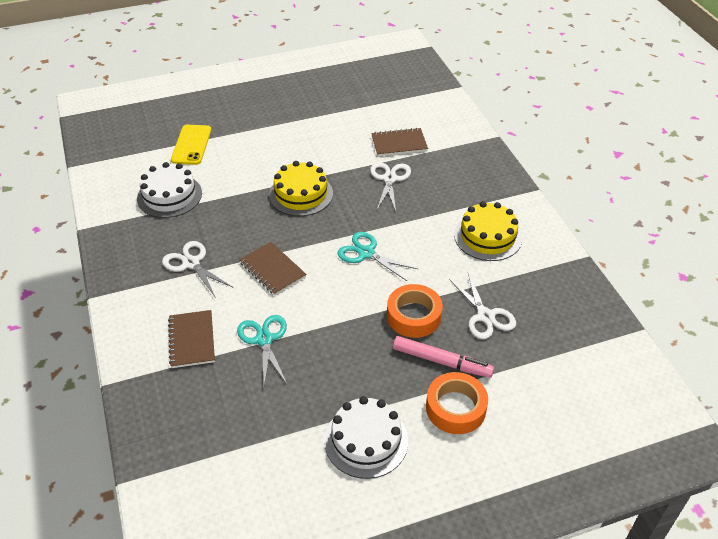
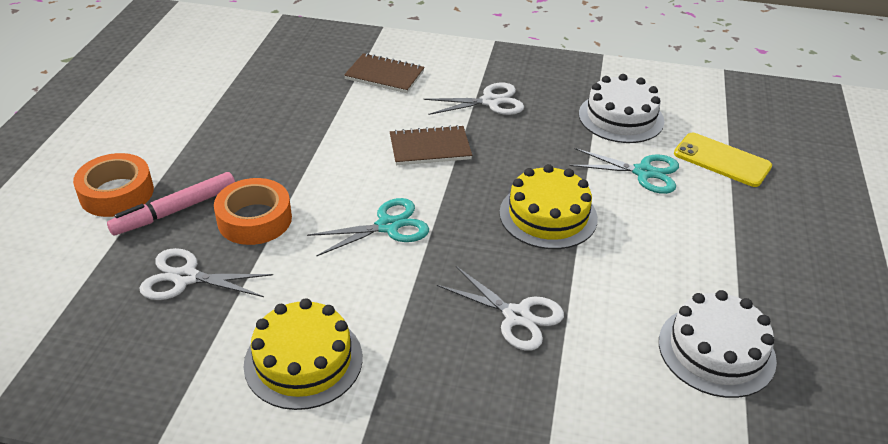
camera: 120 degrees right, 5 degrees down
(264, 339) = (339, 112): turquoise scissors -> turquoise scissors (643, 172)
(366, 440) = (162, 127): white cake -> white cake (716, 350)
(399, 144) = (601, 372): brown notebook -> none

